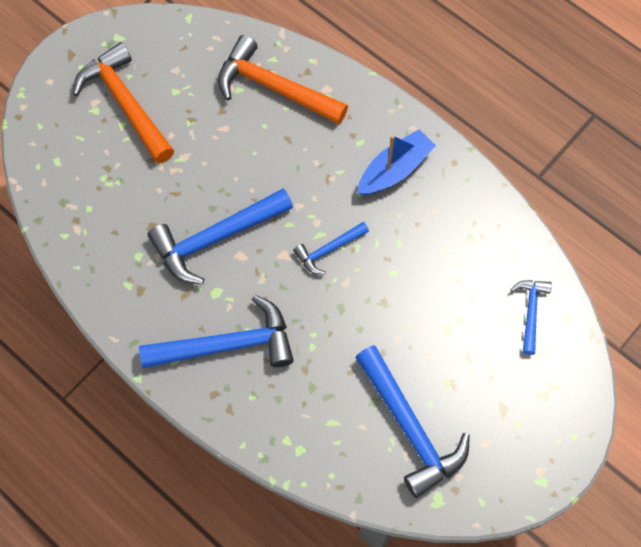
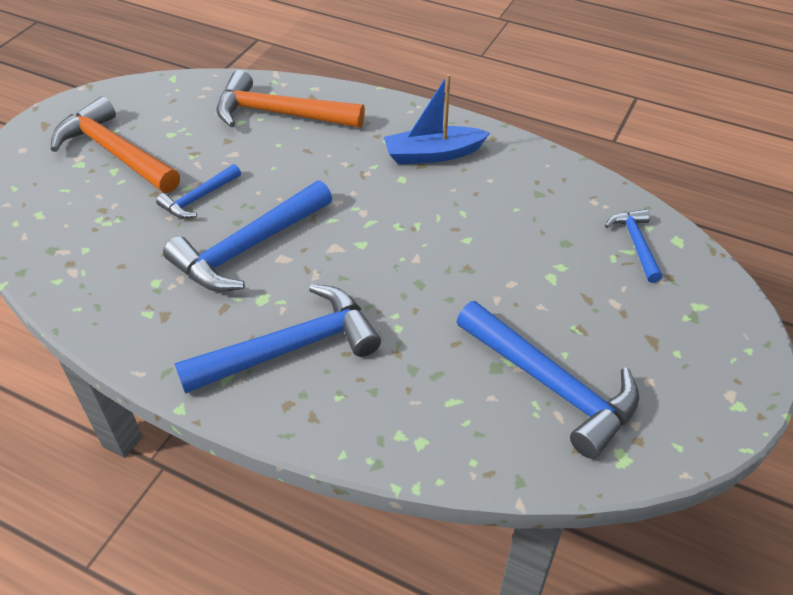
camera: 15 degrees left, 20 degrees down
(328, 250) = (385, 233): blue hammer -> blue hammer (198, 198)
(395, 170) = (433, 154): blue boat -> blue boat turned 135 degrees counterclockwise

